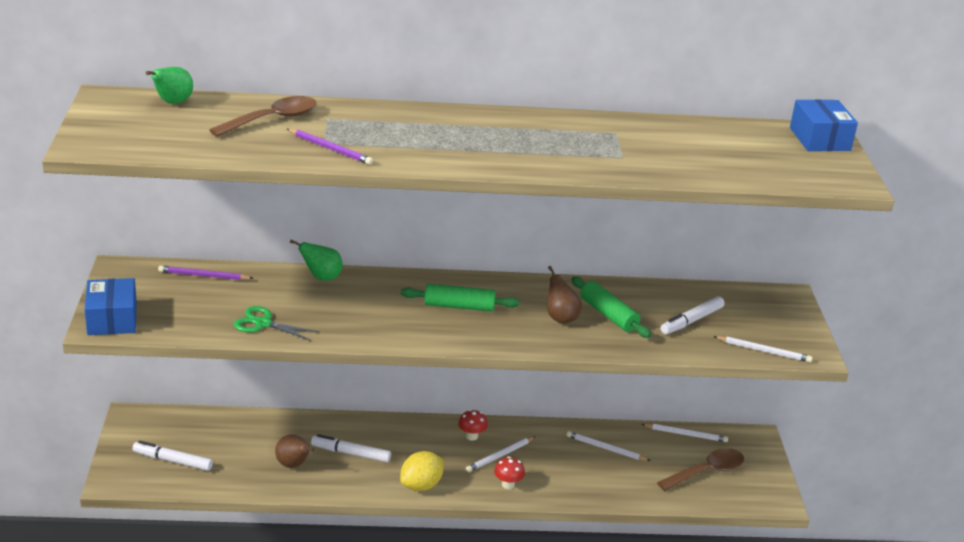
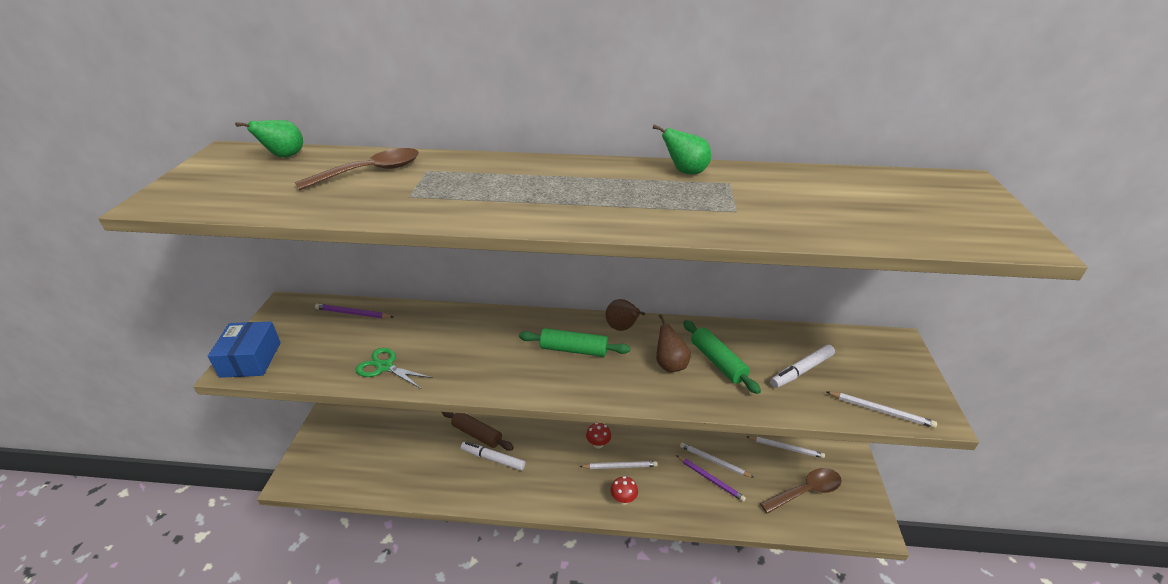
camera: 10 degrees right, 5 degrees up
(172, 461) = (345, 461): white marker -> none
(293, 465) = (442, 470): brown pear -> brown pear (622, 328)
(321, 277) = (455, 316): green pear -> green pear (685, 172)
(325, 431) = (477, 434): none -> brown rolling pin
(330, 149) = (412, 203): purple pencil -> purple pencil (710, 479)
(421, 485) = (546, 497): yellow lemon -> none
(500, 456) = (620, 466): white pencil -> white pencil turned 150 degrees counterclockwise
(820, 139) = (962, 188): blue box -> none

